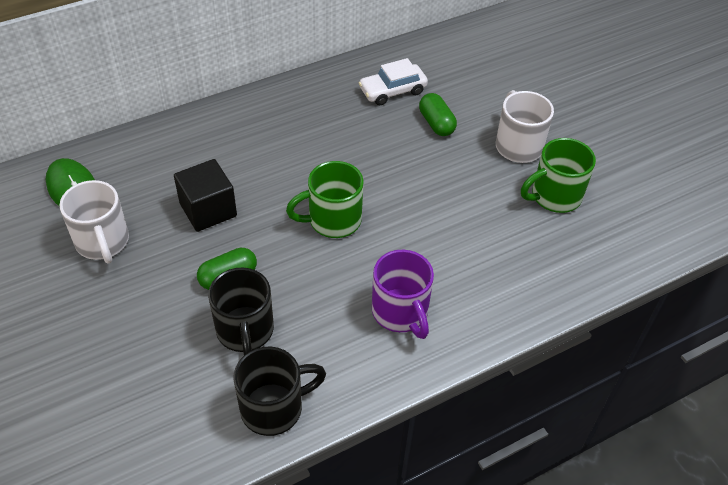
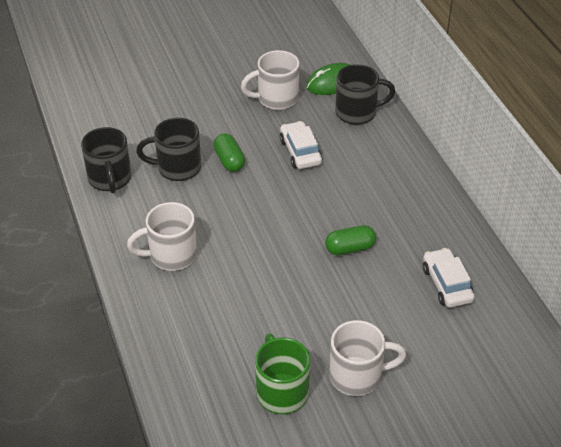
camera: 100 degrees right, 5 degrees down
(135, 163) = (357, 112): none -> black mug
(208, 210) = (300, 152): black cube -> white car
(332, 220) = (276, 223): green mug -> none
(401, 313) = (171, 255): purple mug -> white mug
(436, 123) = (395, 312): green capsule -> green capsule (350, 248)

